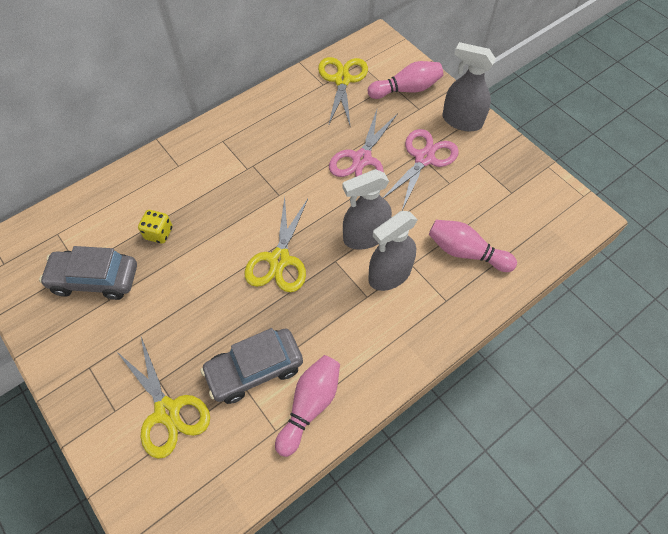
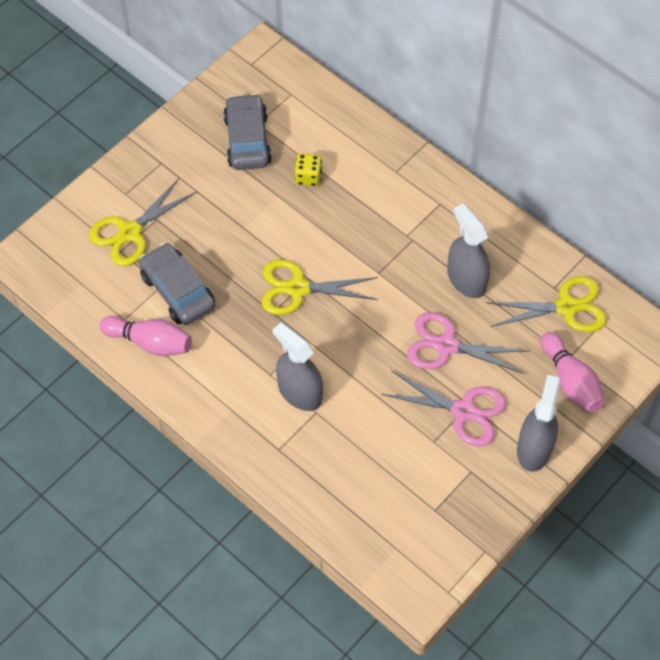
camera: 80 degrees right, 0 degrees up
(365, 236) = (342, 363): grey spray bottle -> grey spray bottle (466, 279)
(465, 252) = (341, 464): pink bowling pin -> none

